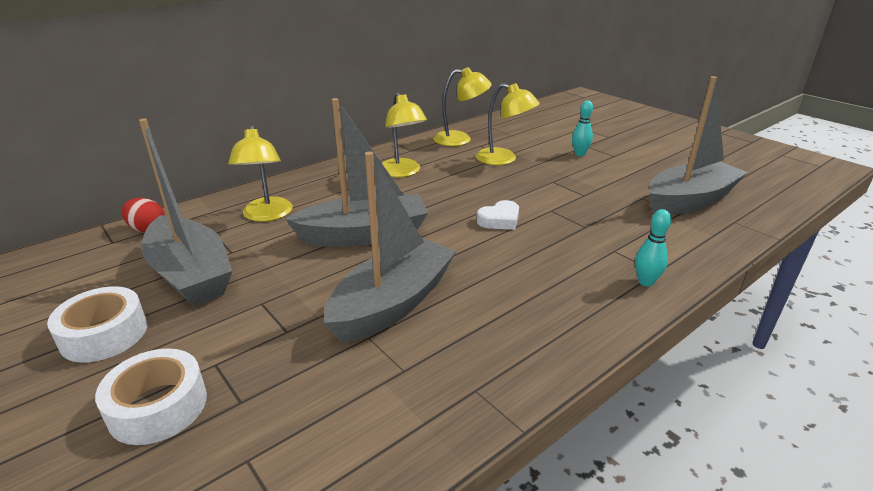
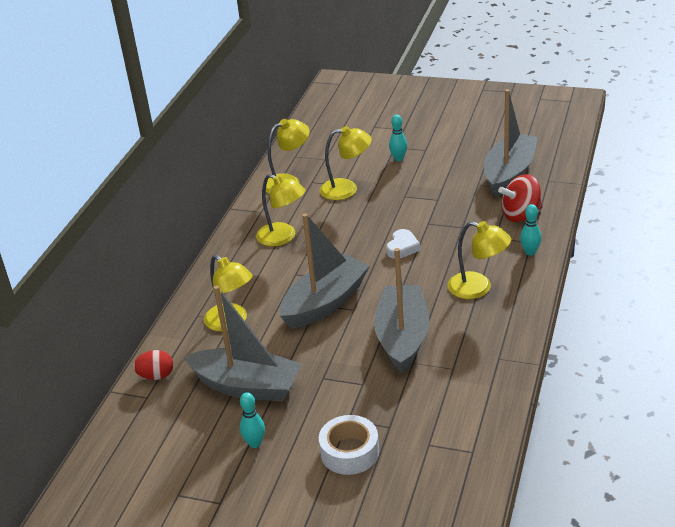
camera: 30 degrees left, 5 degrees up
(104, 334) = (255, 443): white tape -> turquoise bowling pin
(539, 292) = (478, 288): none -> yellow lamp
(669, 240) = (521, 215): none -> red spinning top

